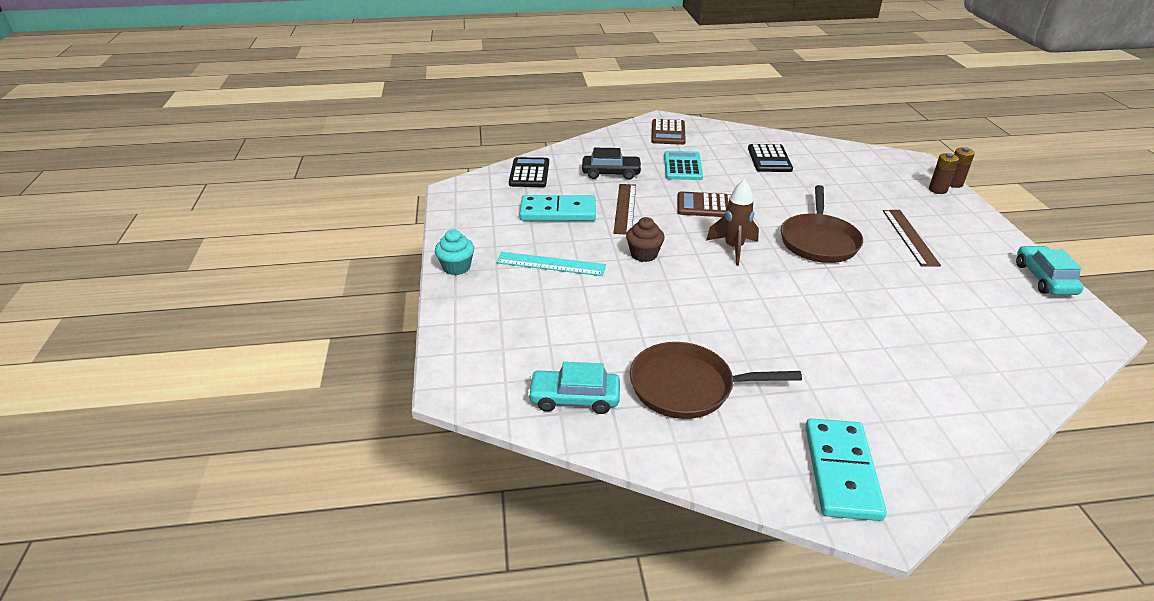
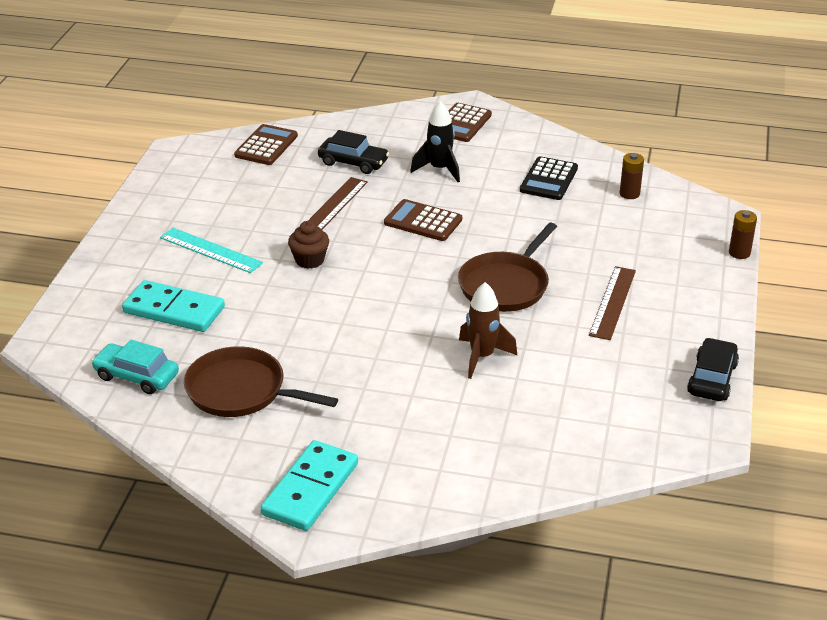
camera: 20 degrees right, 0 degrees up
(456, 267) = (120, 234): turquoise cupcake -> none
(529, 173) = (266, 146): black calculator -> brown calculator
(558, 212) = (261, 196): turquoise domino -> turquoise domino (174, 310)
(682, 166) = (439, 169): turquoise calculator -> black rocket
(733, 248) = (407, 273): brown rocket -> brown rocket (482, 357)
(937, 190) = (710, 256): brown battery -> brown battery (629, 194)
(1044, 279) = (712, 379): turquoise car -> black car

